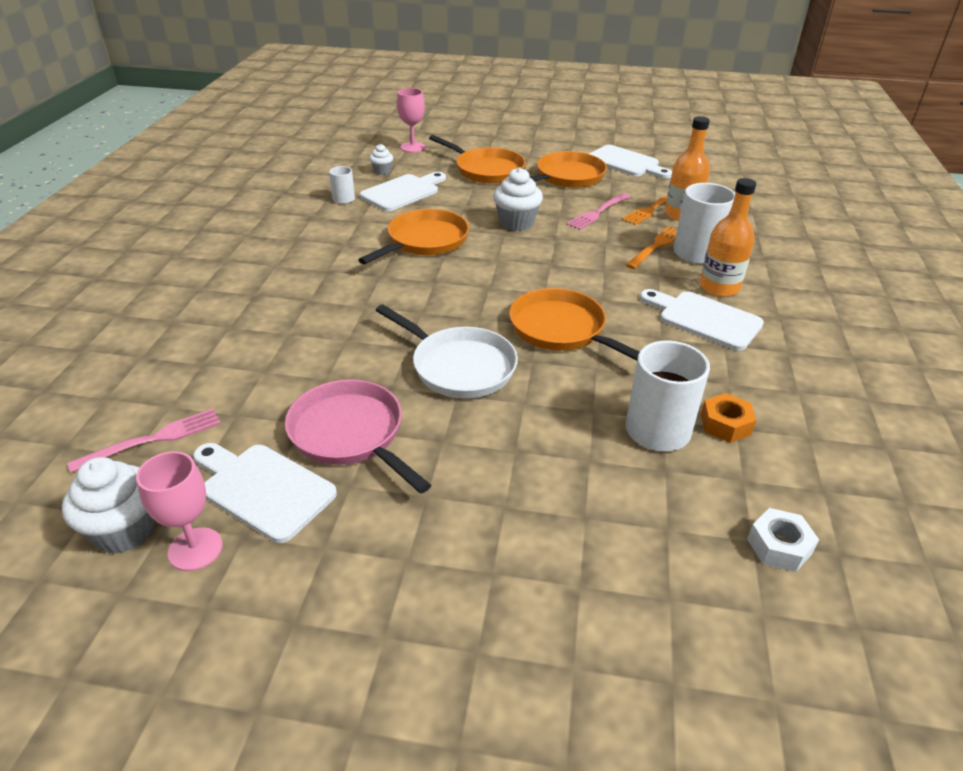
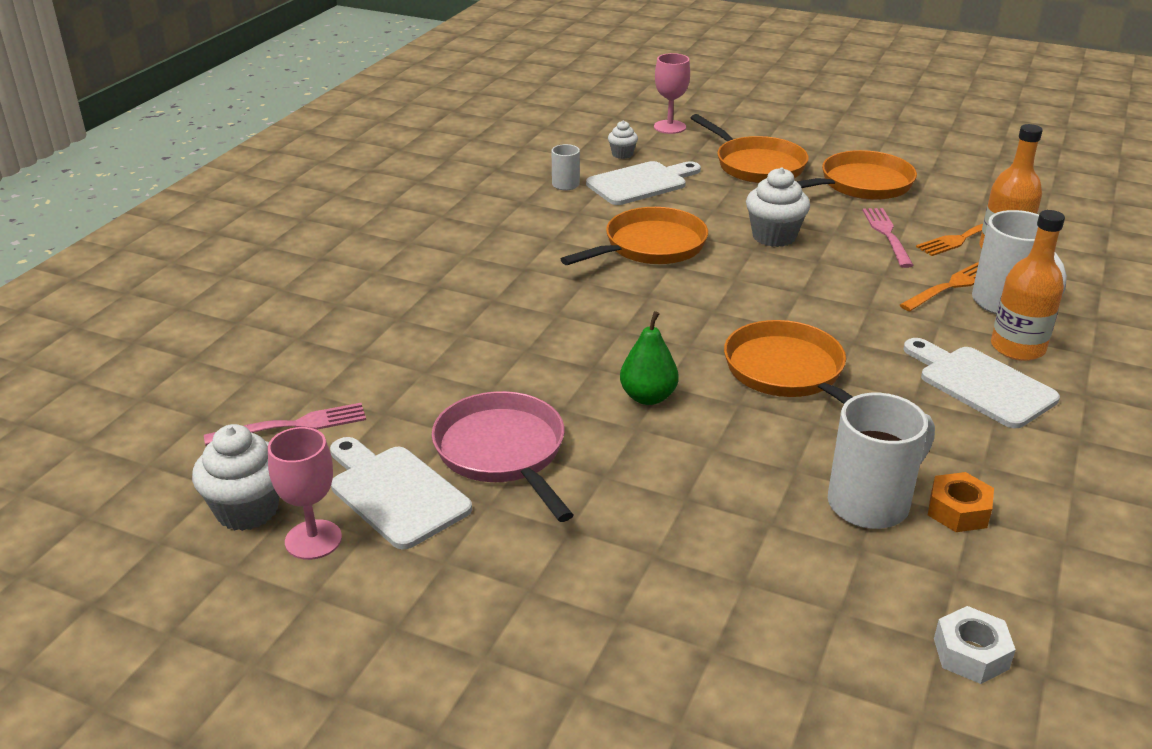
camera: 15 degrees right, 5 degrees down
(459, 366) = (648, 397): white pan -> green pear
(598, 212) = (887, 235): pink fork -> pink fork turned 120 degrees clockwise
(626, 163) = (950, 173): white cutting board -> none

